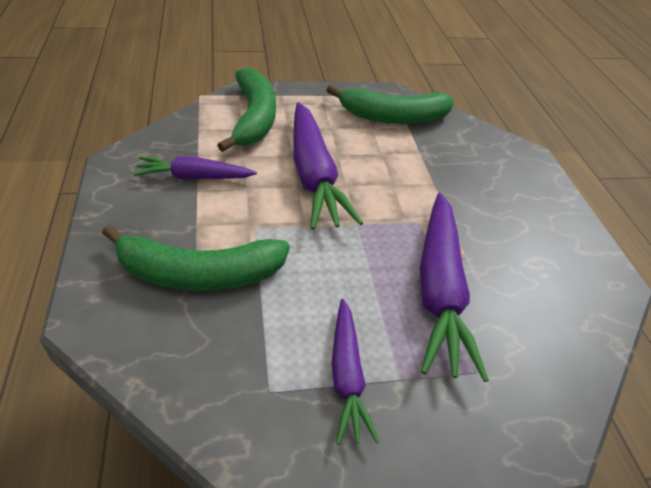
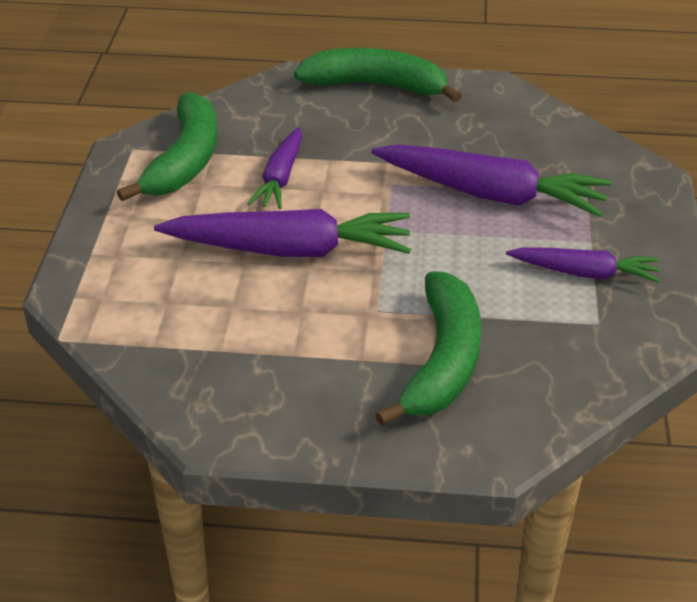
camera: 70 degrees left, 5 degrees down
(194, 177) = (266, 356): purple carrot -> purple carrot (280, 178)
(253, 118) = (144, 288): green banana -> green banana (376, 86)

